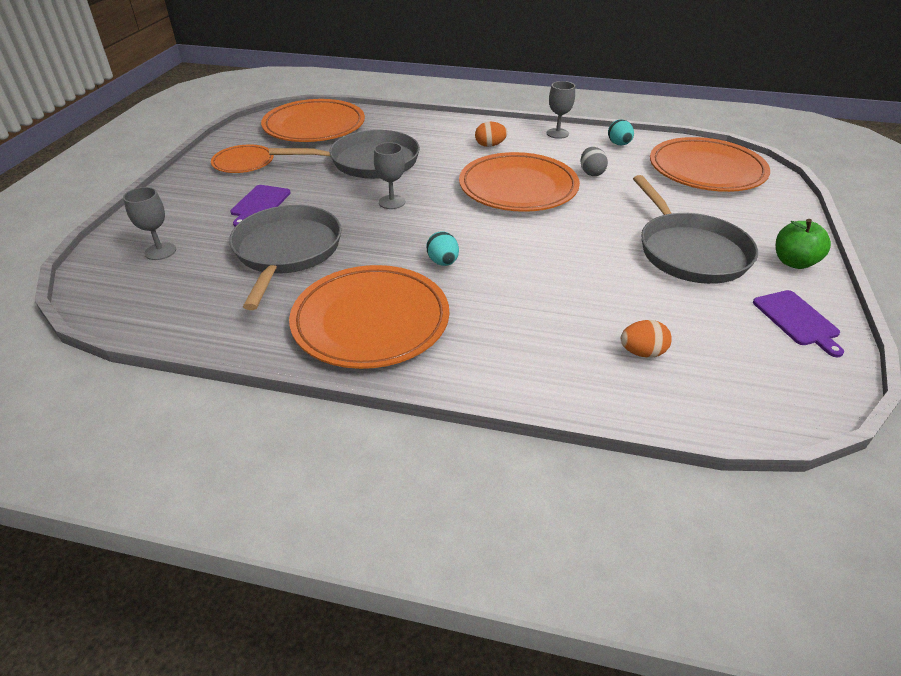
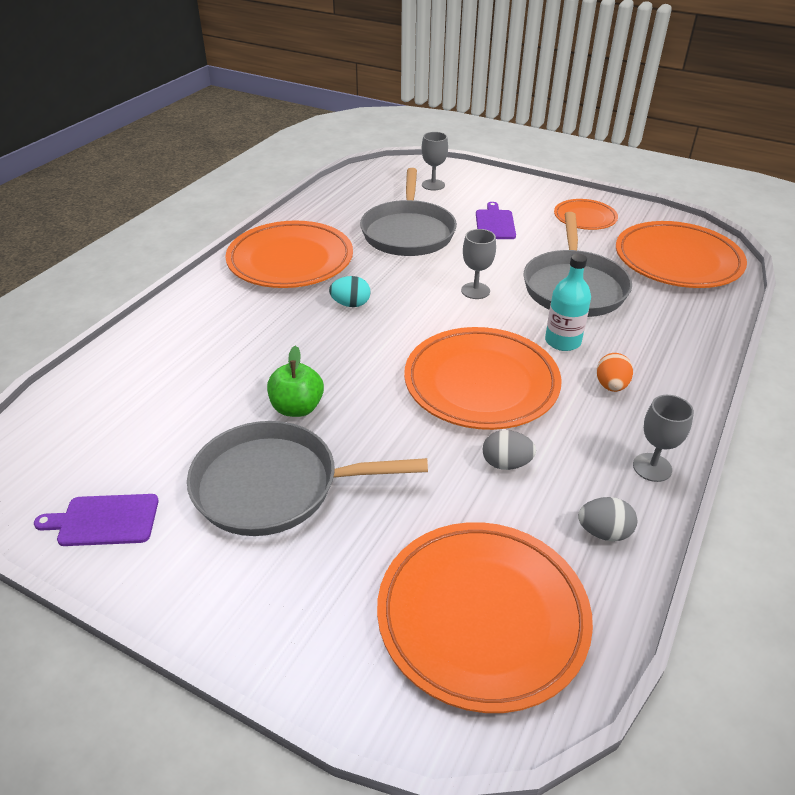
camera: 105 degrees right, 0 degrees up
(259, 204) = (495, 223): purple cutting board -> purple cutting board turned 60 degrees clockwise
(287, 251) = (408, 232): grey pan -> grey pan turned 75 degrees clockwise
(448, 162) = (562, 341): none -> turquoise bottle
(619, 144) = (603, 532): turquoise egg -> grey egg
(642, 352) = (152, 385): orange egg -> none
(794, 262) = (193, 585): green apple -> green apple (297, 408)

